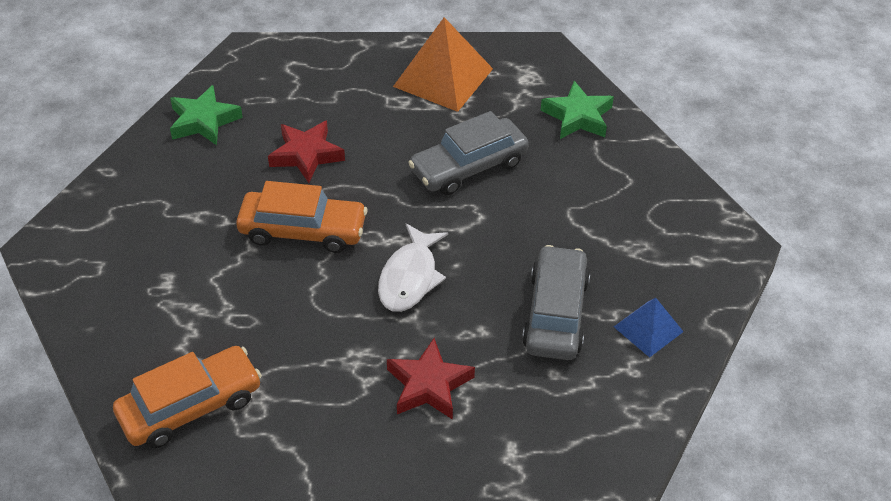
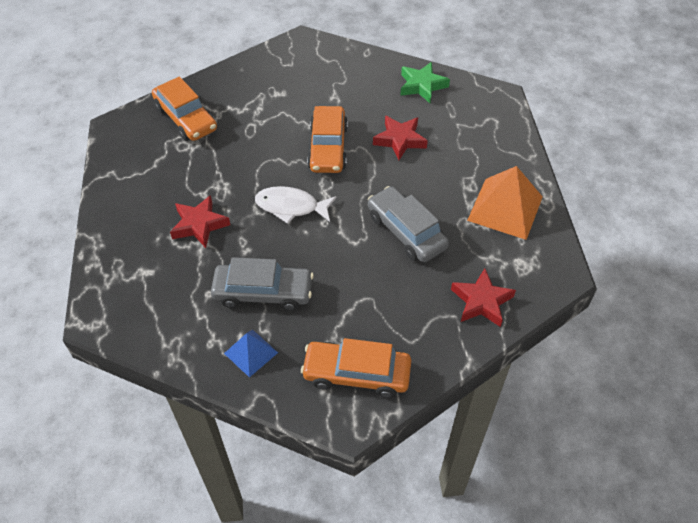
camera: 85 degrees right, 5 degrees up
(578, 117) = (481, 301): green star -> red star
(675, 231) = (356, 374): none -> orange car

